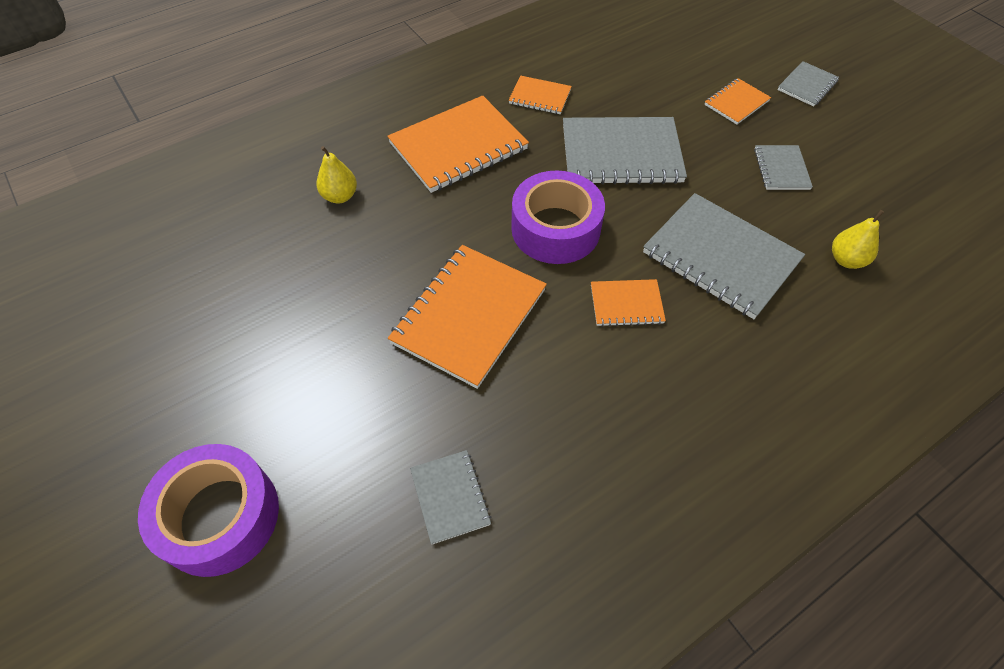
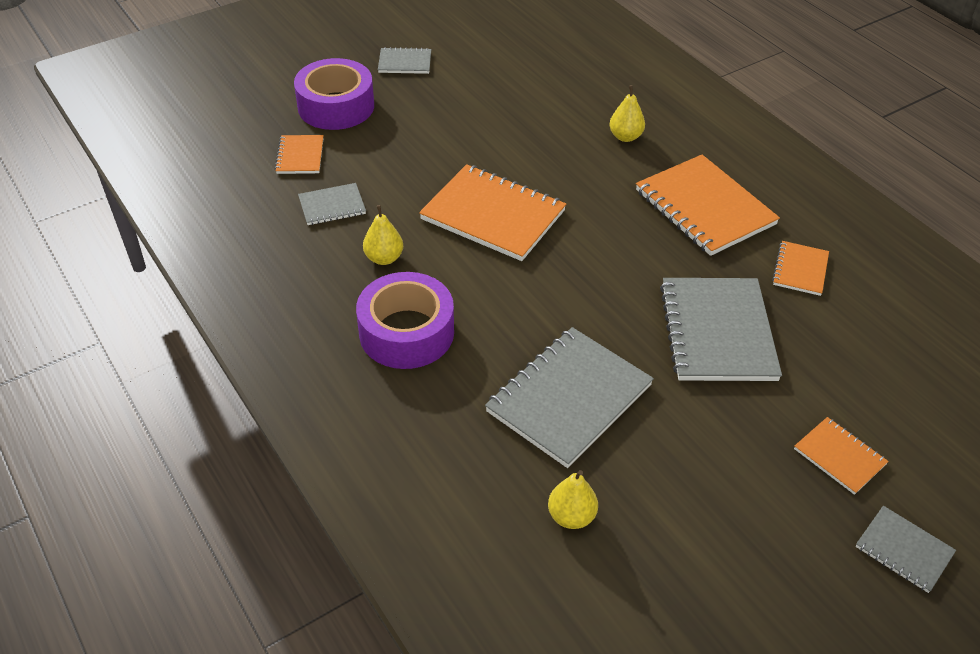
camera: 90 degrees right, 10 degrees down
(547, 425) = (384, 258): none -> yellow pear
(555, 229) = (598, 273): purple tape -> purple tape (406, 332)
(626, 304) = (506, 317): orange notebook -> orange notebook (300, 156)
(781, 169) = (718, 482): grey notebook -> grey notebook (405, 62)

